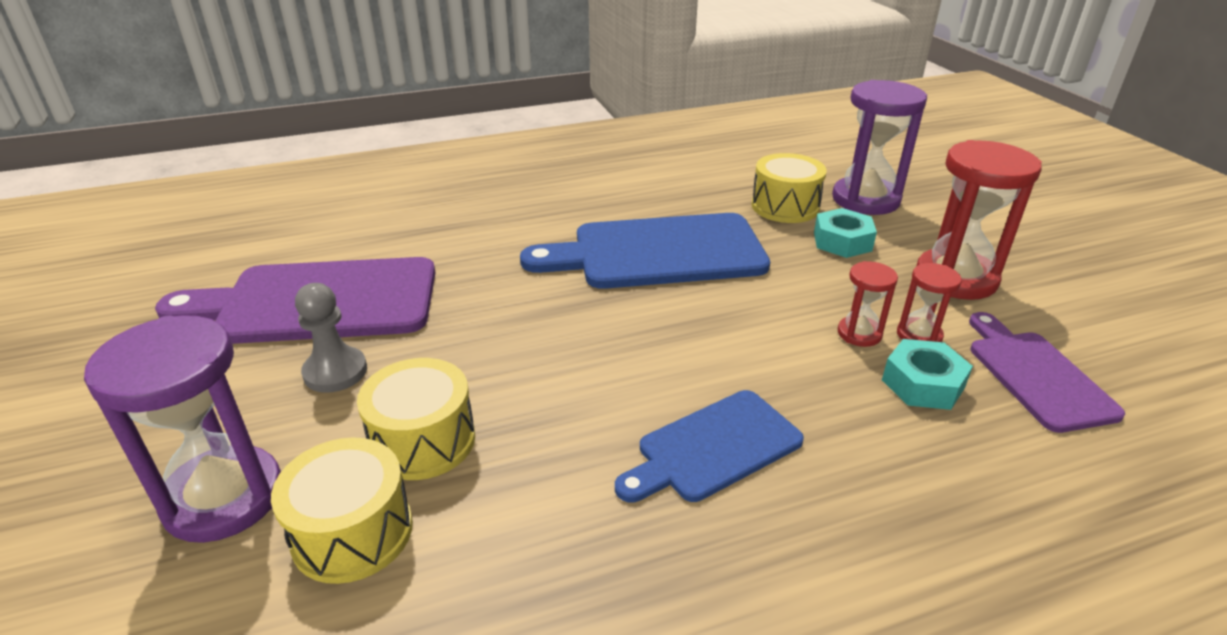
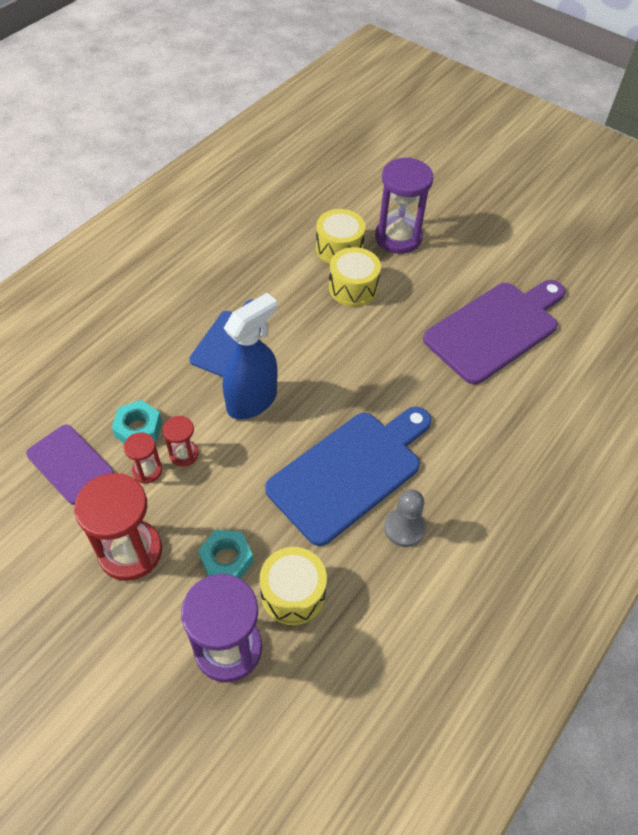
camera: 145 degrees right, 20 degrees up
(335, 372) = (430, 298): grey pawn -> grey pawn (404, 528)
(728, 353) = (252, 401): none -> blue spray bottle

